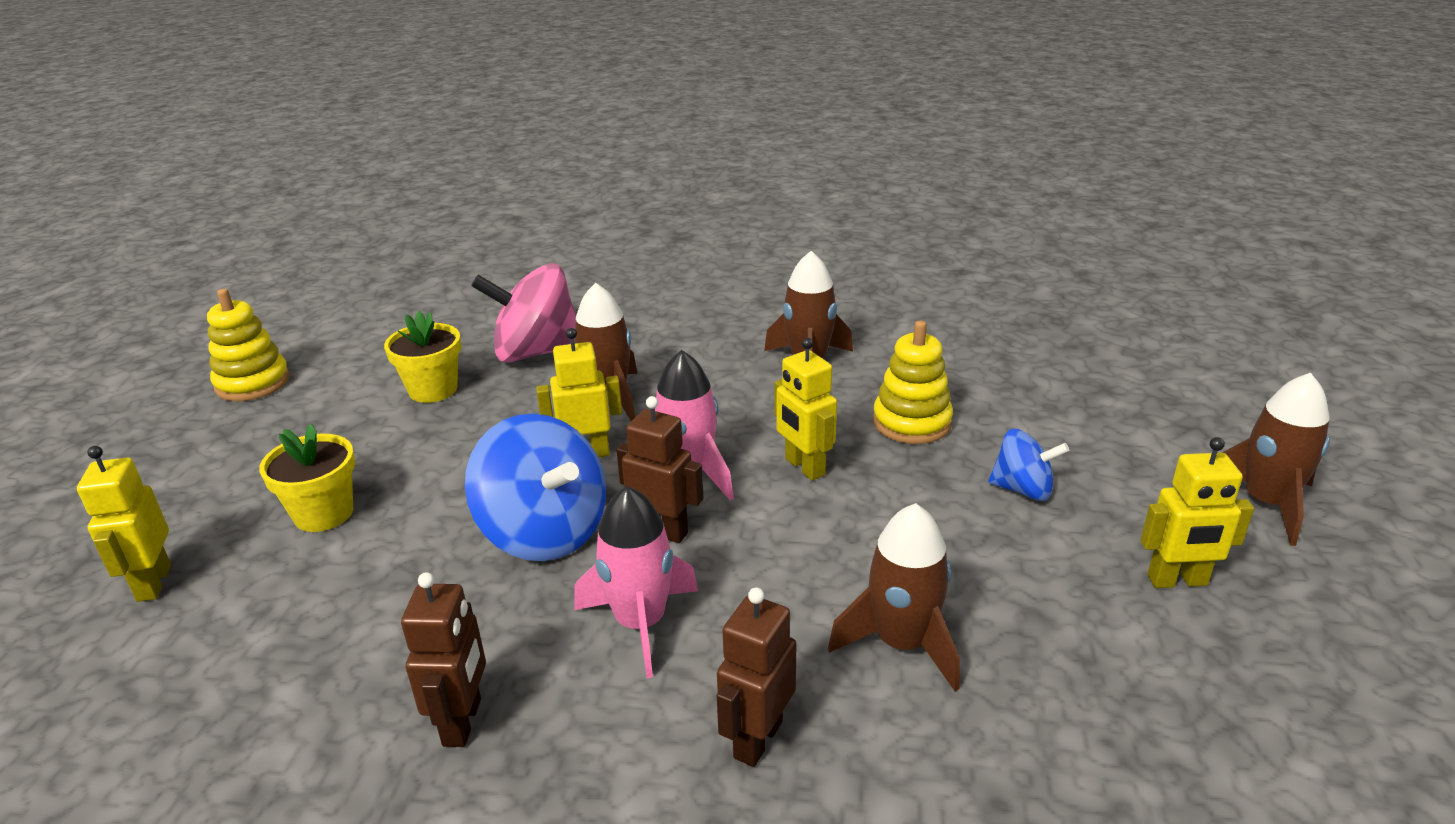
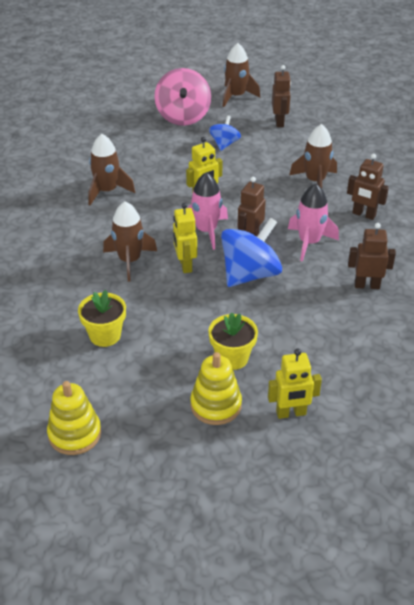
camera: 90 degrees left, 10 degrees up
(536, 352) = (67, 294): pink spinning top -> pink spinning top (183, 116)
(911, 422) = (170, 165): yellow stacking toy -> yellow stacking toy (216, 405)
(1177, 581) = (279, 122): yellow robot -> brown robot

